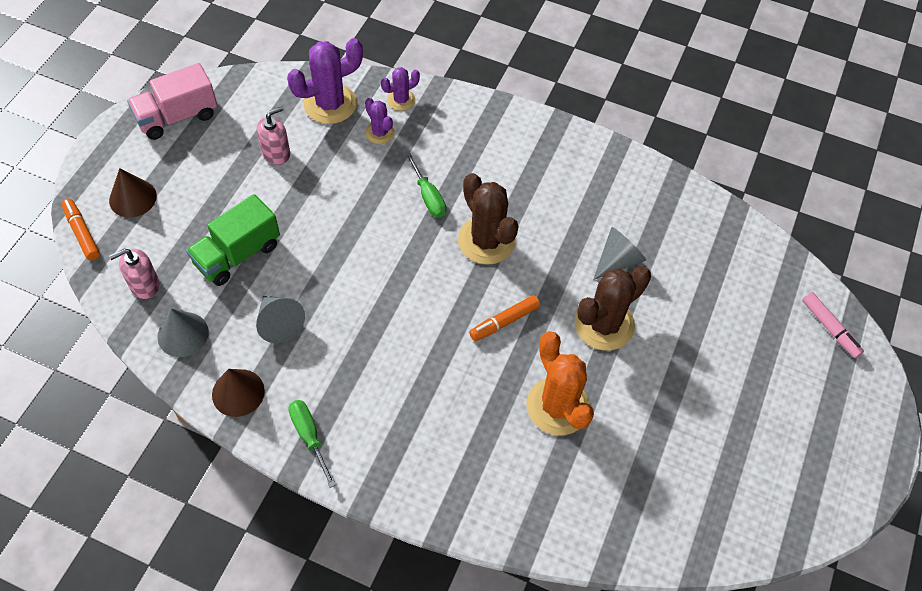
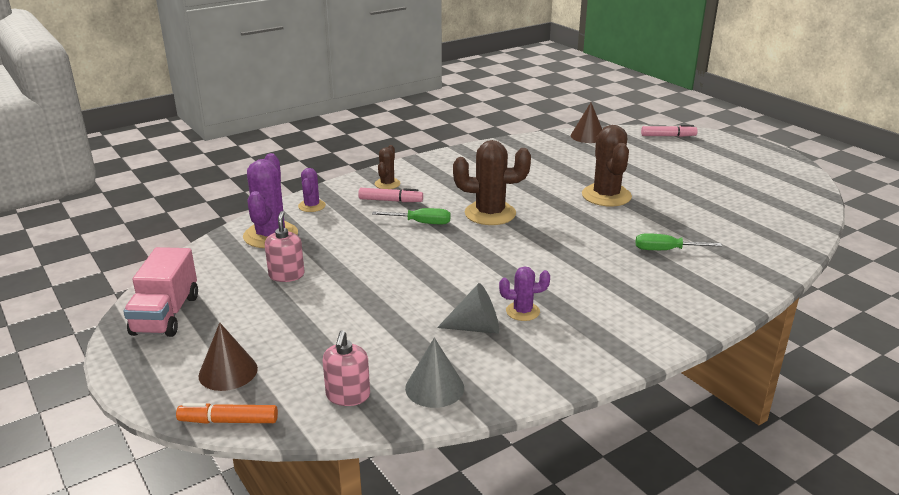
camera: 55 degrees left, 30 degrees down
(237, 254) = (375, 328): green truck -> none
(238, 392) = (533, 373): brown cone -> brown cone (587, 136)
(309, 436) = (612, 347): green screwdriver -> green screwdriver (665, 250)
(380, 133) = (332, 223): purple cactus -> purple cactus (522, 311)
(454, 150) = (390, 201): none -> pink marker
(486, 129) = (387, 184): none -> brown cactus
(504, 321) = (571, 228): orange marker -> none
(557, 406) = (663, 231): orange cactus -> none
(617, 260) = (557, 176): grey cone -> none

